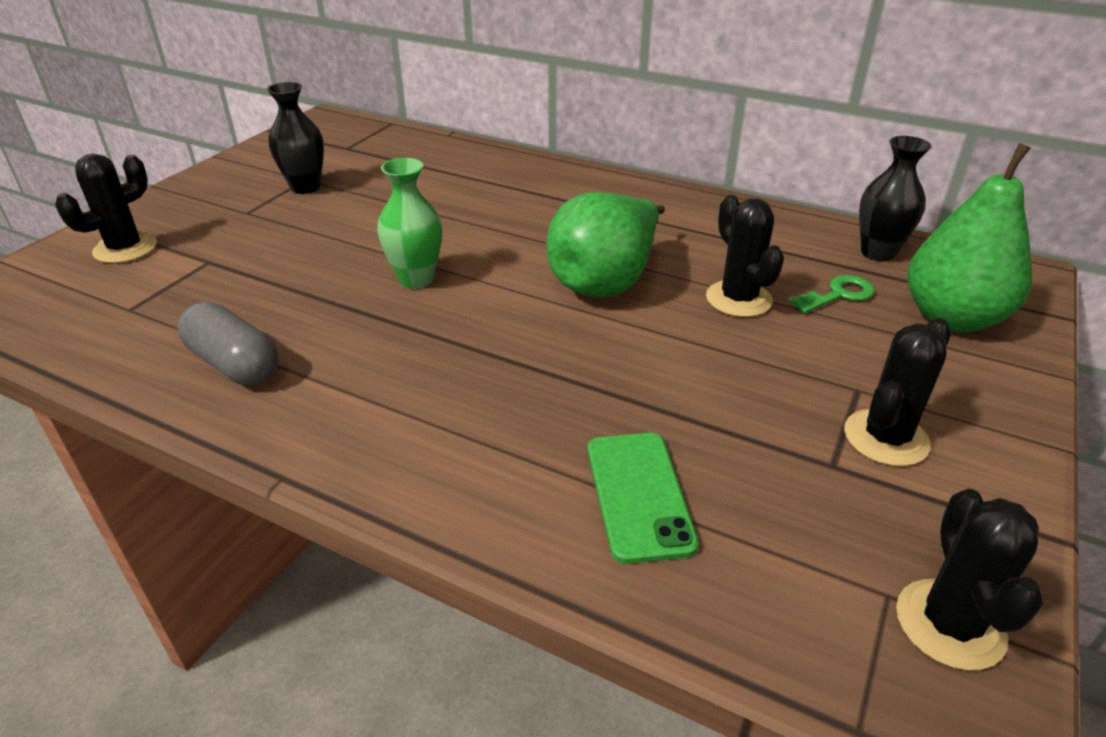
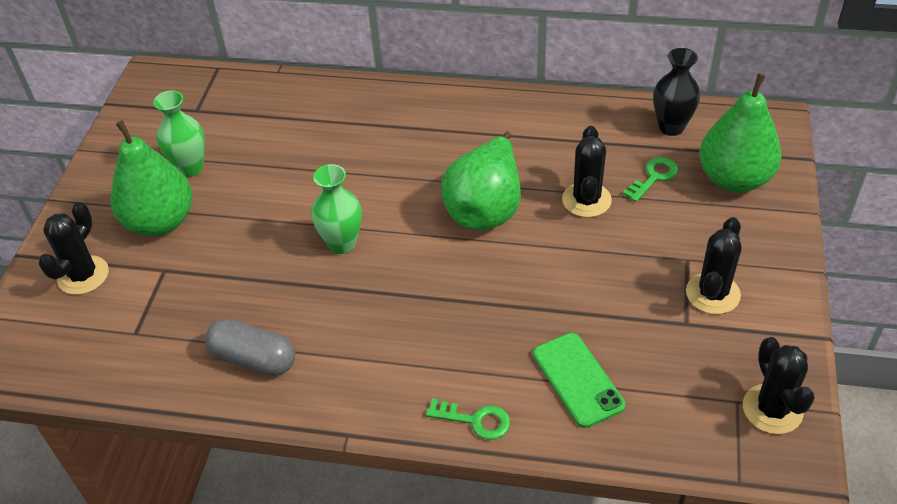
camera: 15 degrees left, 10 degrees up
(240, 222) = (160, 222): none -> green pear
(305, 187) = (190, 168): black vase -> green vase
(464, 507) = (475, 420): none -> green key
(738, 299) = (586, 200): black cactus -> black cactus turned 45 degrees clockwise

